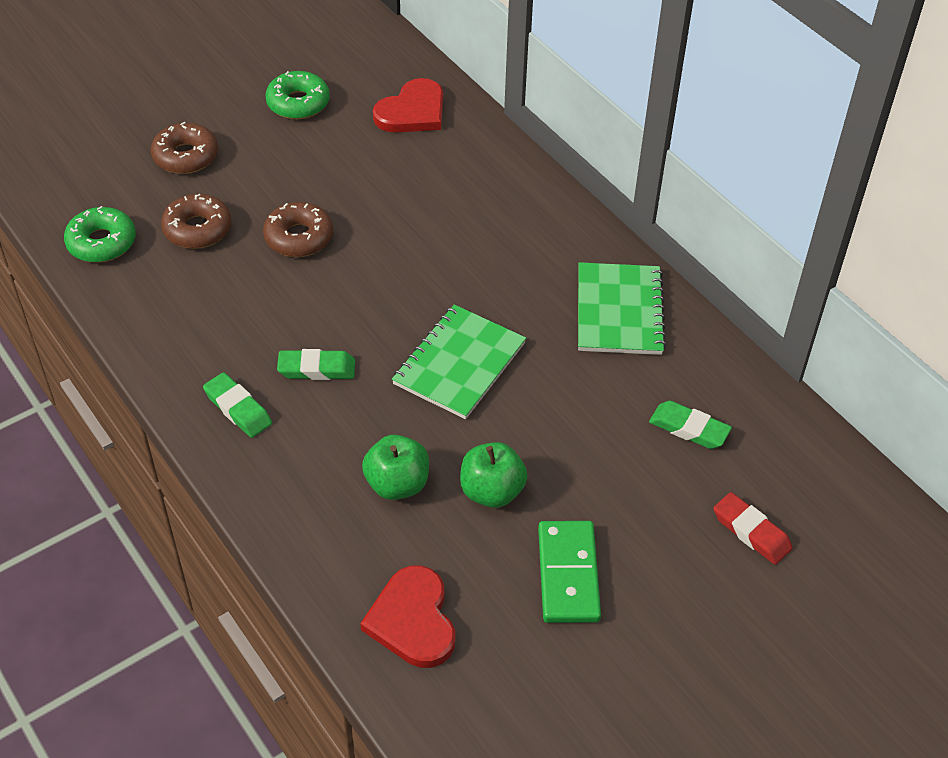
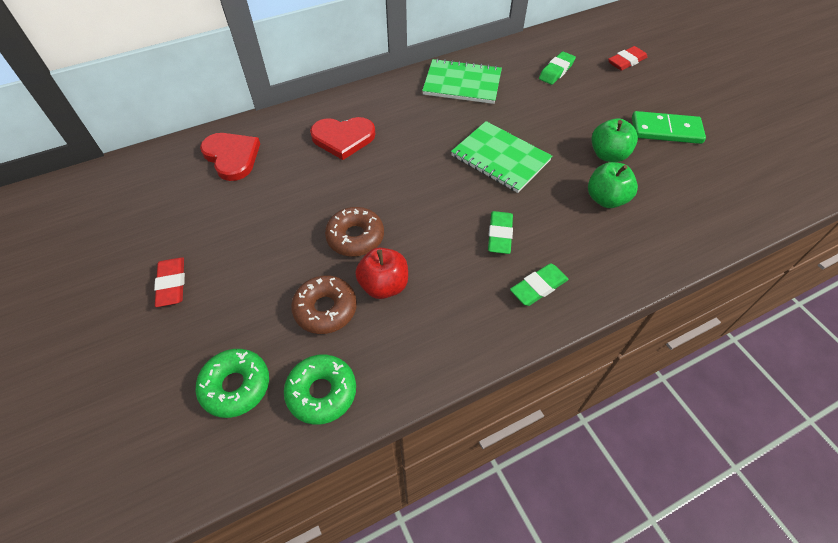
camera: 80 degrees left, 5 degrees up
(186, 156) = (222, 316): brown donut -> none
(222, 113) = (172, 284): none -> red eraser
(231, 271) = (384, 285): none -> red apple
(298, 103) = (186, 227): green donut -> green donut (236, 386)
(413, 620) = (713, 201): red heart -> red heart (343, 138)

